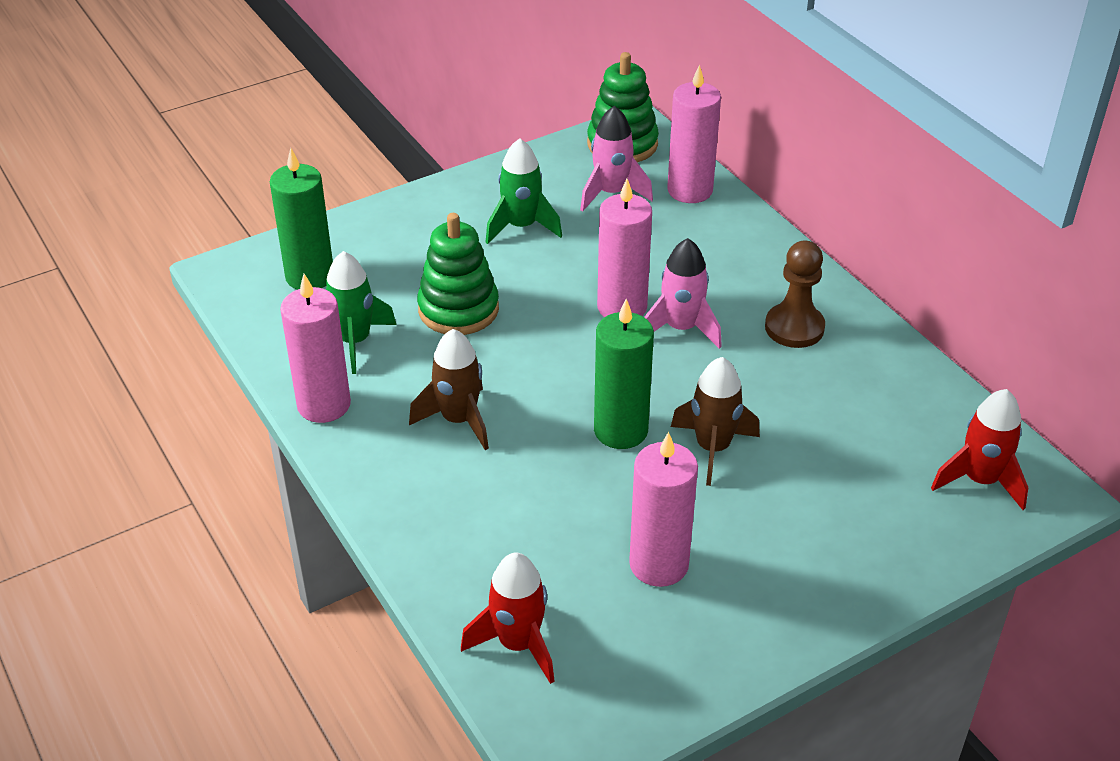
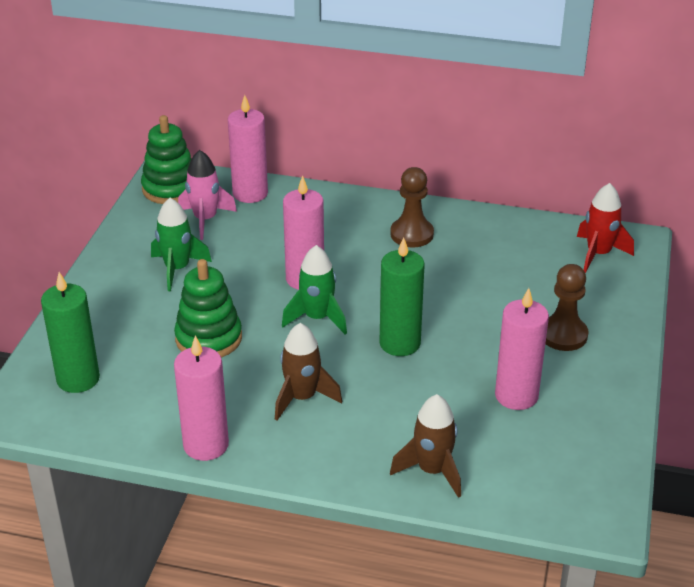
camera: 45 degrees left, 5 degrees down
(354, 341) = (169, 397): green rocket -> green rocket (317, 318)
(517, 644) = (507, 486): red rocket -> none
(681, 328) = (353, 270): pink rocket -> none
(713, 448) = (459, 320): brown rocket -> brown rocket (432, 470)
(803, 539) = (563, 335): none -> brown pawn

